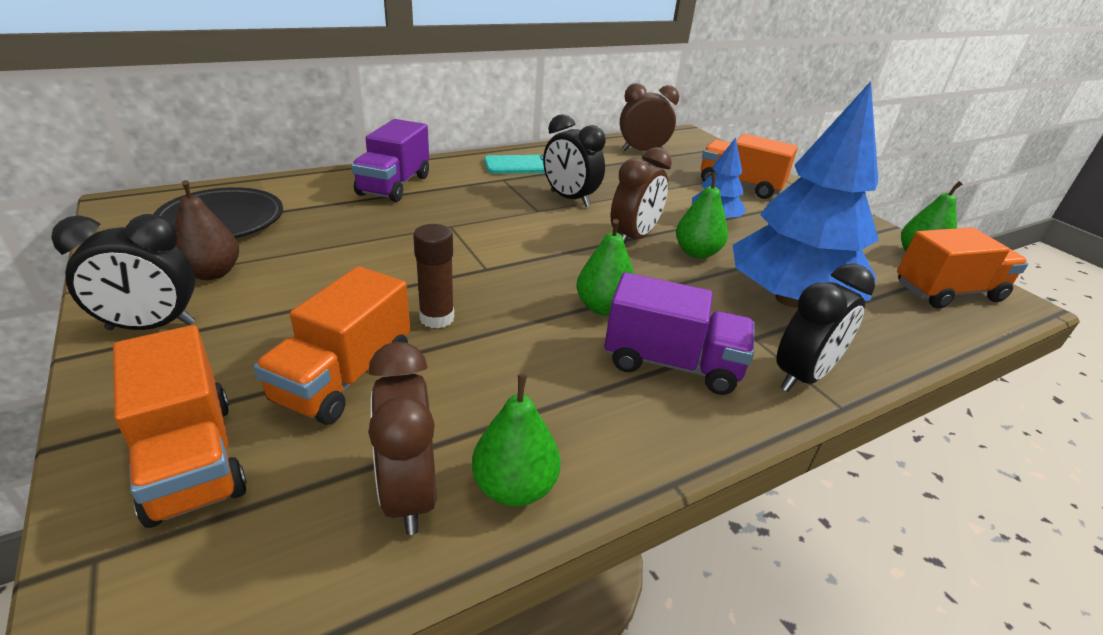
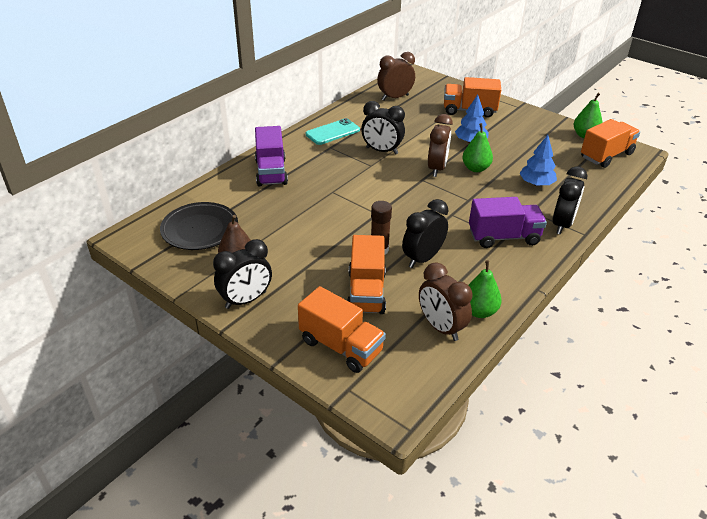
camera: 20 degrees left, 5 degrees up
(494, 353) = (422, 258): none -> black clock
(603, 307) = (453, 217): green pear -> none
(789, 299) = (536, 184): blue tree -> blue tree, size x0.49

